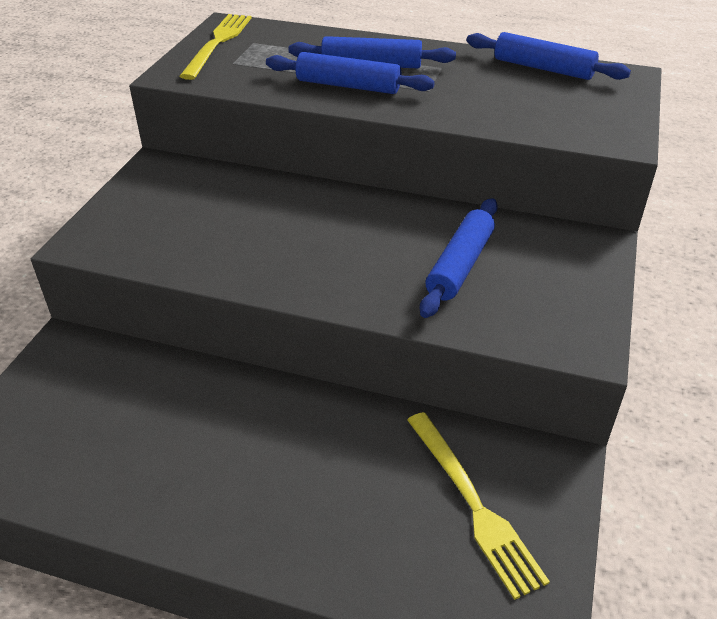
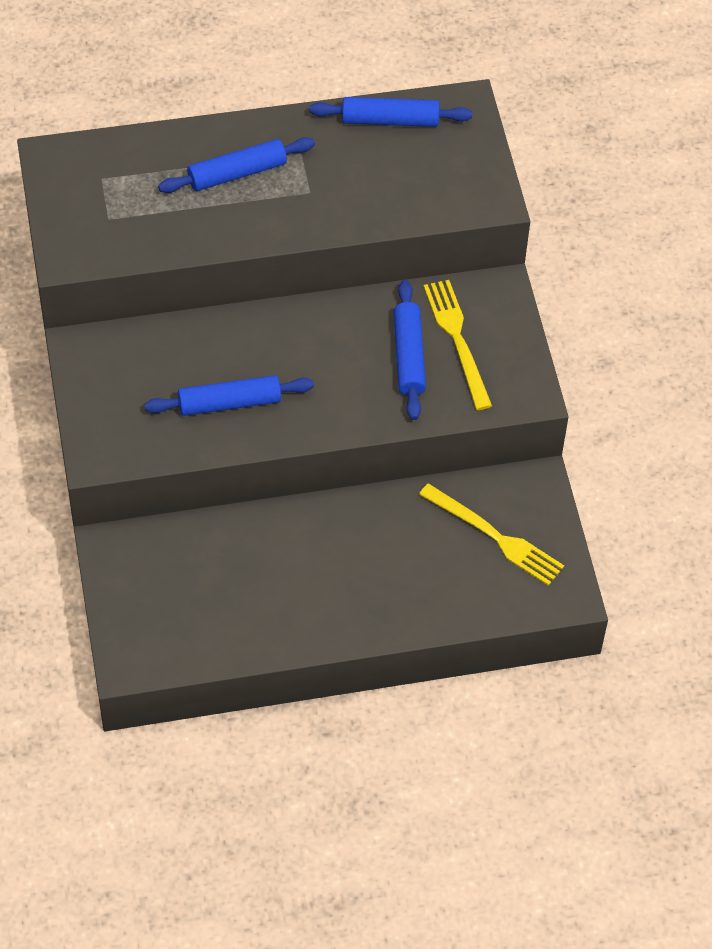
camera: 30 degrees left, 15 degrees up
(218, 43) = (69, 193): yellow fork -> yellow fork (457, 340)
(348, 85) = (237, 213): blue rolling pin -> blue rolling pin (229, 403)

